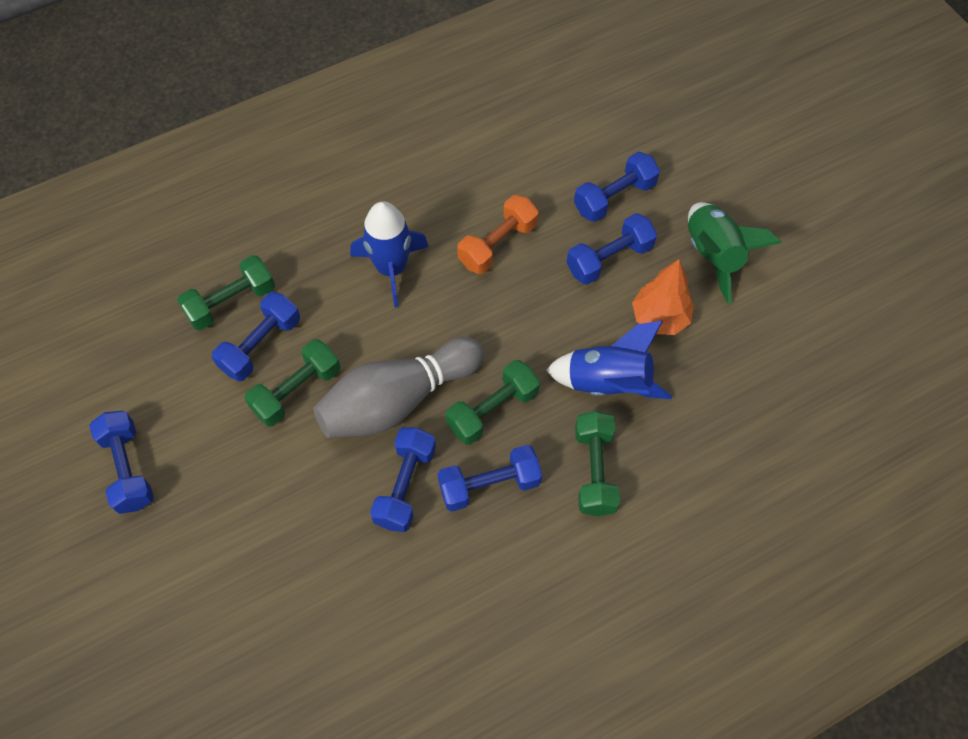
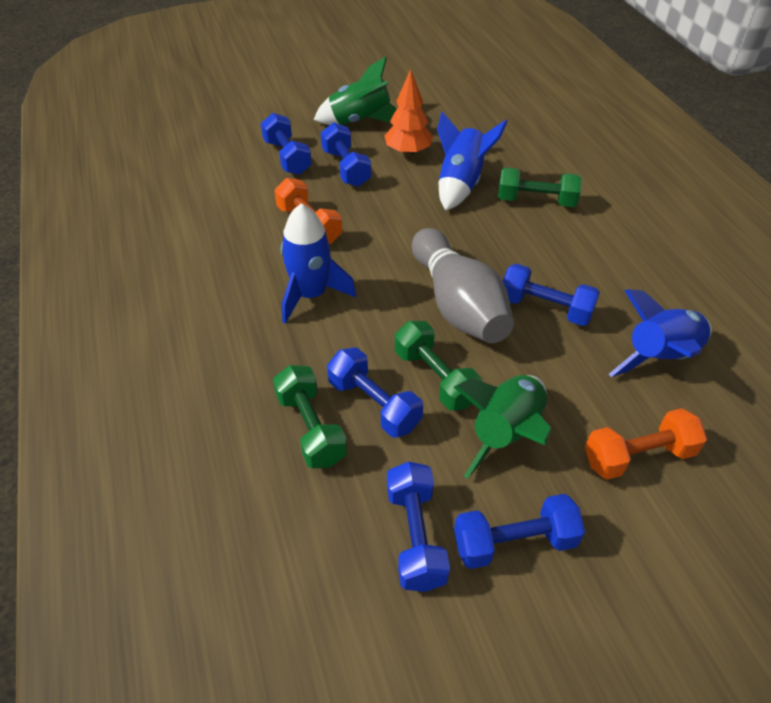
camera: 80 degrees left, 15 degrees down
(218, 573) = (638, 456): none -> orange dumbbell
(237, 456) = (506, 433): none -> green rocket
(347, 603) = (660, 357): none -> blue rocket
(489, 485) = (546, 257): blue dumbbell -> blue dumbbell (415, 537)
(492, 410) = (476, 247): green dumbbell -> none

